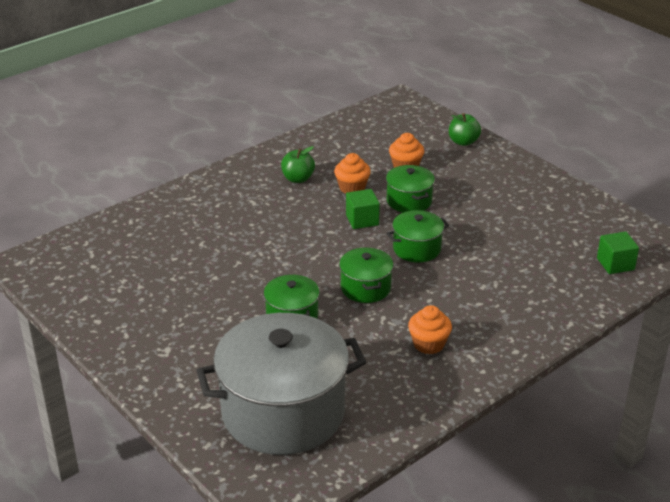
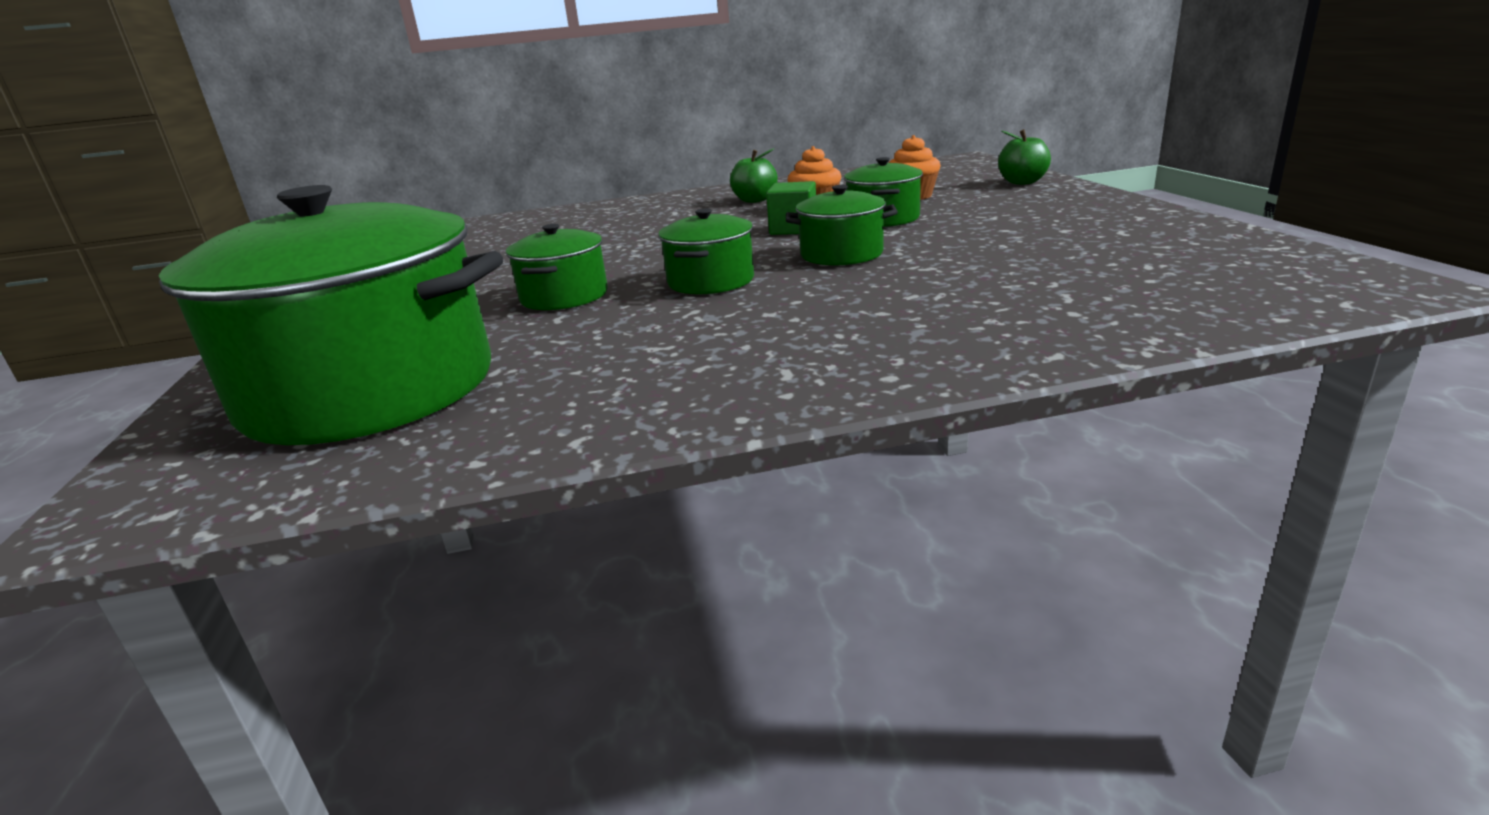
camera: 30 degrees right, 10 degrees down
(283, 412) = (370, 390): grey pot -> green pot
(428, 344) = (727, 346): orange cupcake -> none
(615, 264) = (1226, 293): green cube -> none

